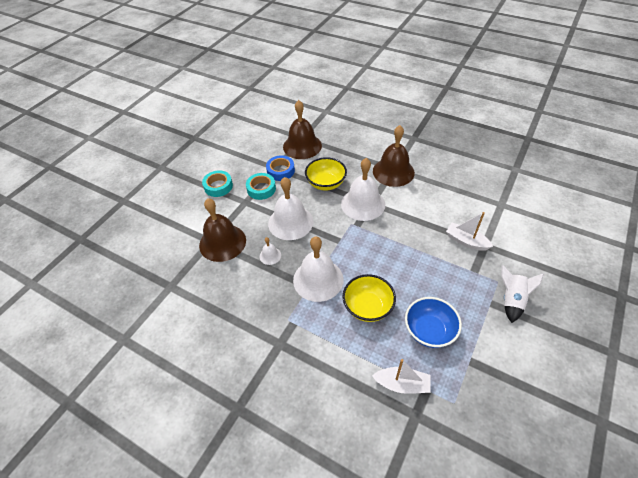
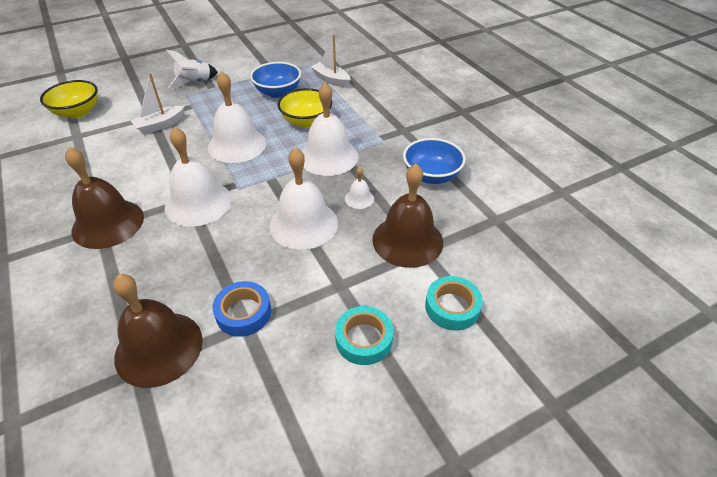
camera: 150 degrees left, 5 degrees down
(231, 302) = (431, 176): none -> blue bowl
(261, 189) = (300, 294): turquoise tape -> turquoise tape (452, 307)
(326, 183) = (206, 253): yellow bowl -> yellow bowl (77, 112)
(392, 254) = (237, 145): none -> white bell
(466, 241) = (160, 125): white boat -> white boat turned 75 degrees clockwise

